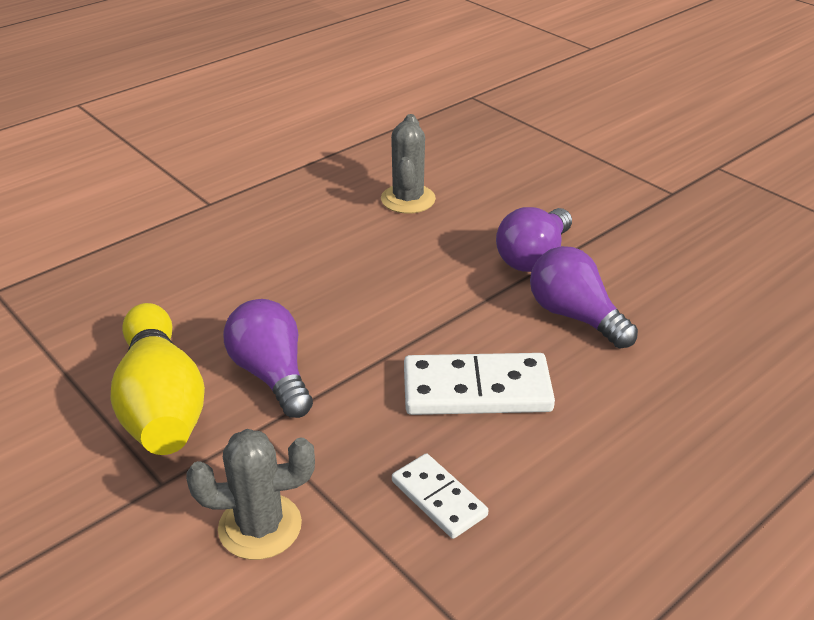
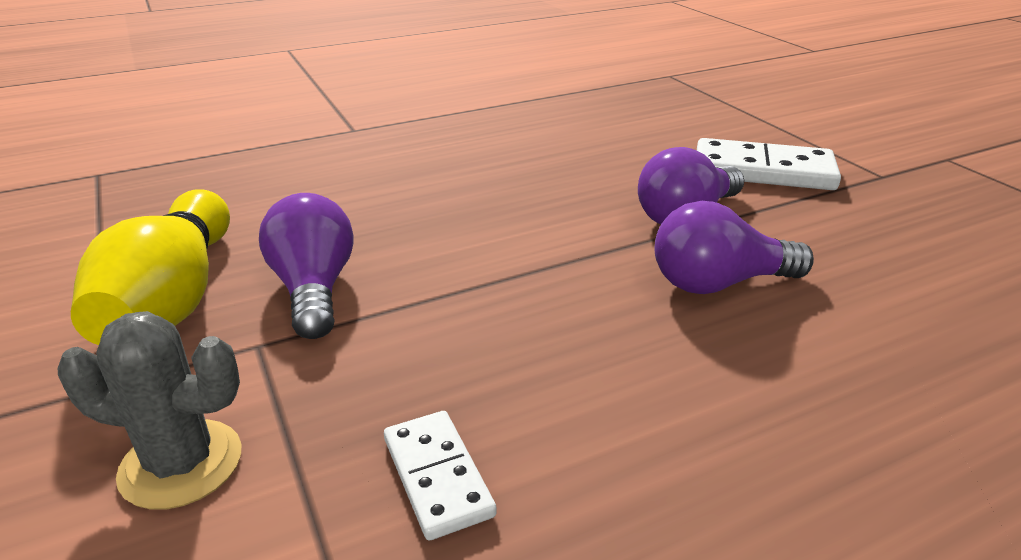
camera: 15 degrees right, 5 degrees down
(408, 199) = (561, 148): grey cactus -> none
(476, 389) = (554, 346): white domino -> white domino (763, 171)
(575, 316) = (718, 283): purple light bulb -> purple light bulb turned 75 degrees counterclockwise

